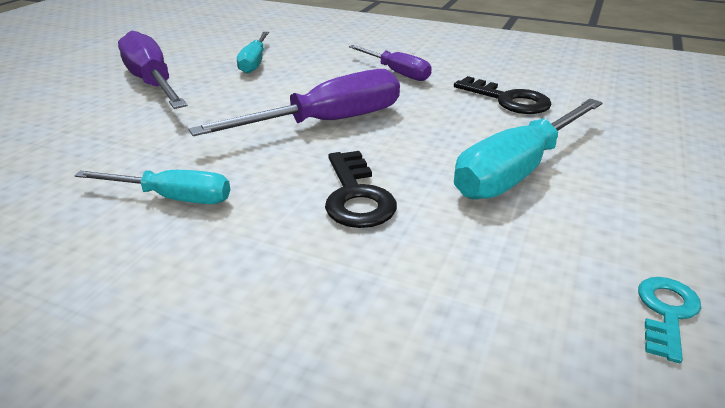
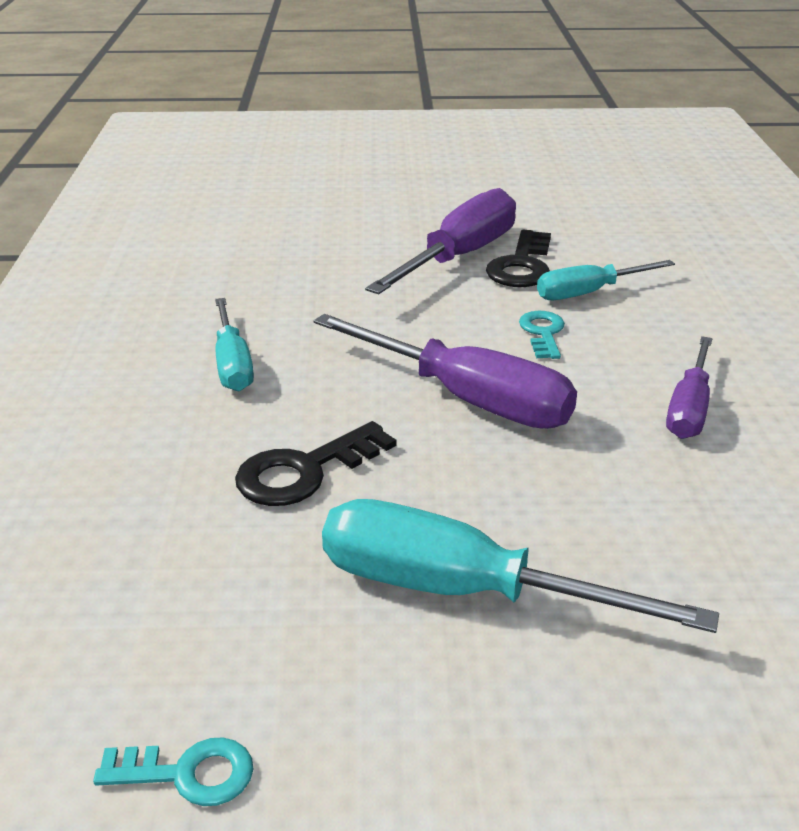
camera: 65 degrees right, 0 degrees up
(281, 84) = (543, 333): none -> turquoise key
(508, 100) = (705, 541): black key -> black key (522, 266)

